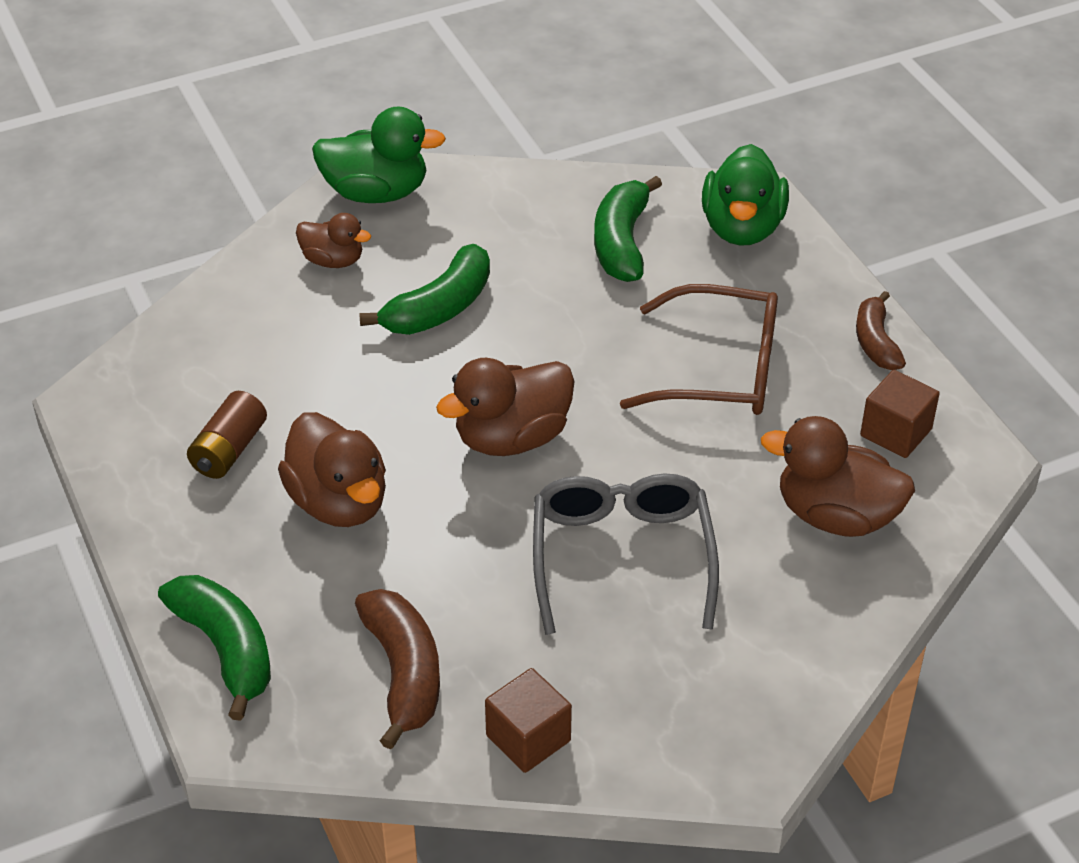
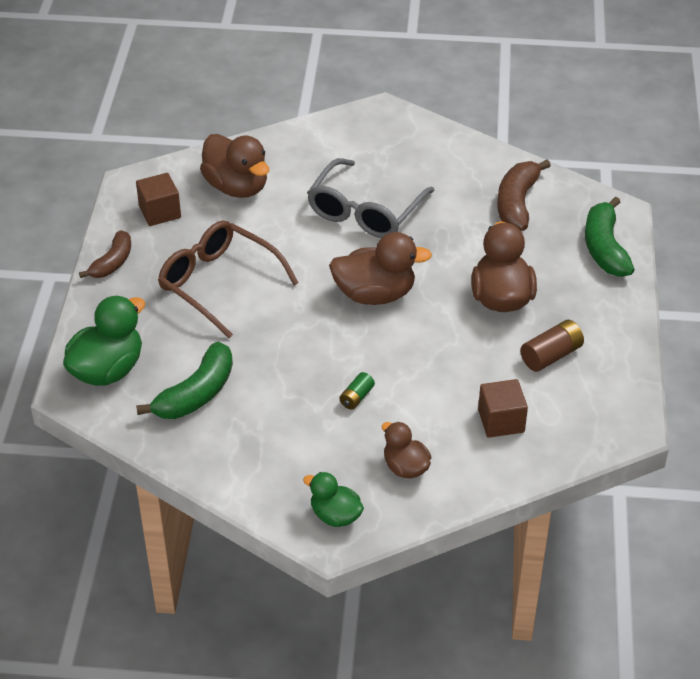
camera: 150 degrees left, 0 degrees up
(376, 193) = (335, 515): green duck -> green duck, size x0.59
(440, 308) = (356, 397): green banana -> green battery
(528, 738) = (474, 157): brown cube -> brown cube (501, 421)

